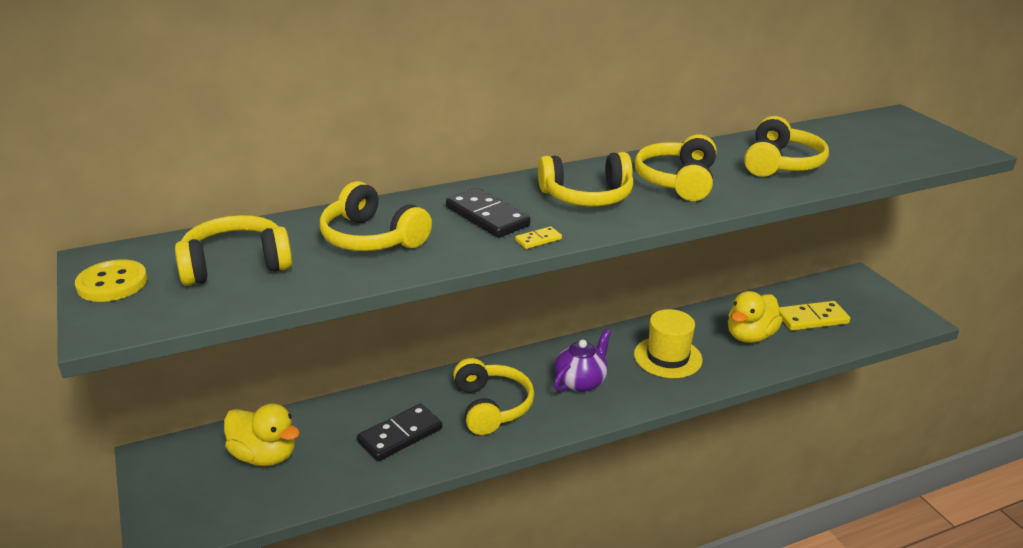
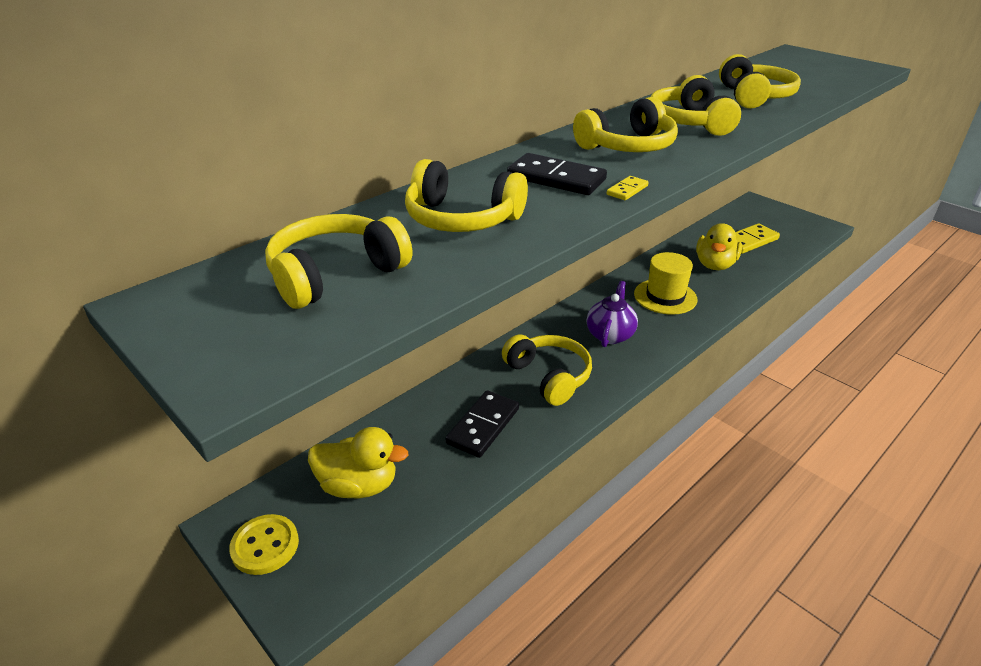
camera: 20 degrees left, 5 degrees up
(112, 283) = (195, 327): yellow button -> yellow button (265, 546)

